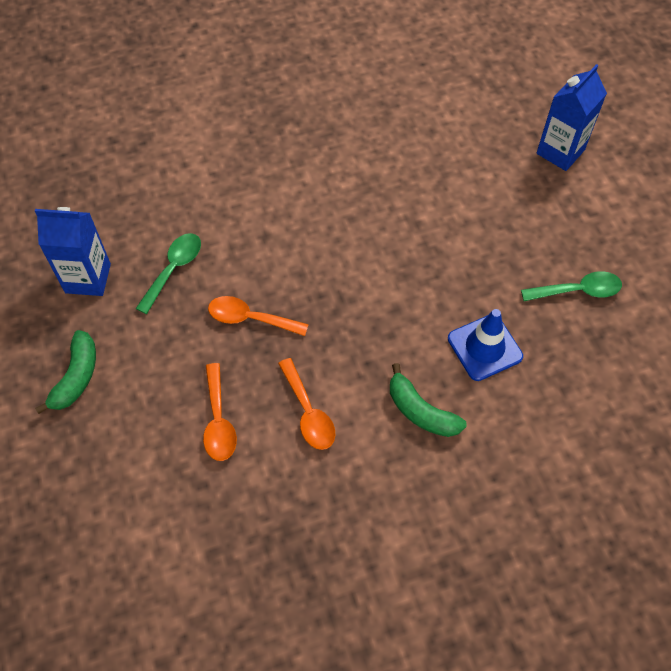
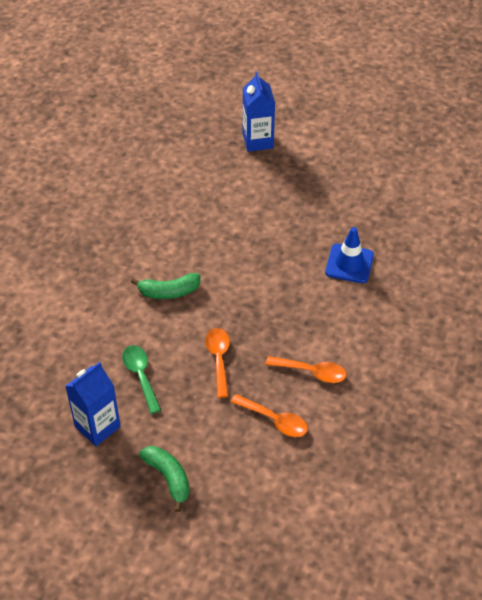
camera: 50 degrees left, 10 degrees down
(250, 318) = (219, 359): orange spoon -> orange spoon turned 120 degrees clockwise
(420, 411) = (361, 319): green banana -> green banana (169, 292)
(578, 291) = (354, 199): green spoon -> none

